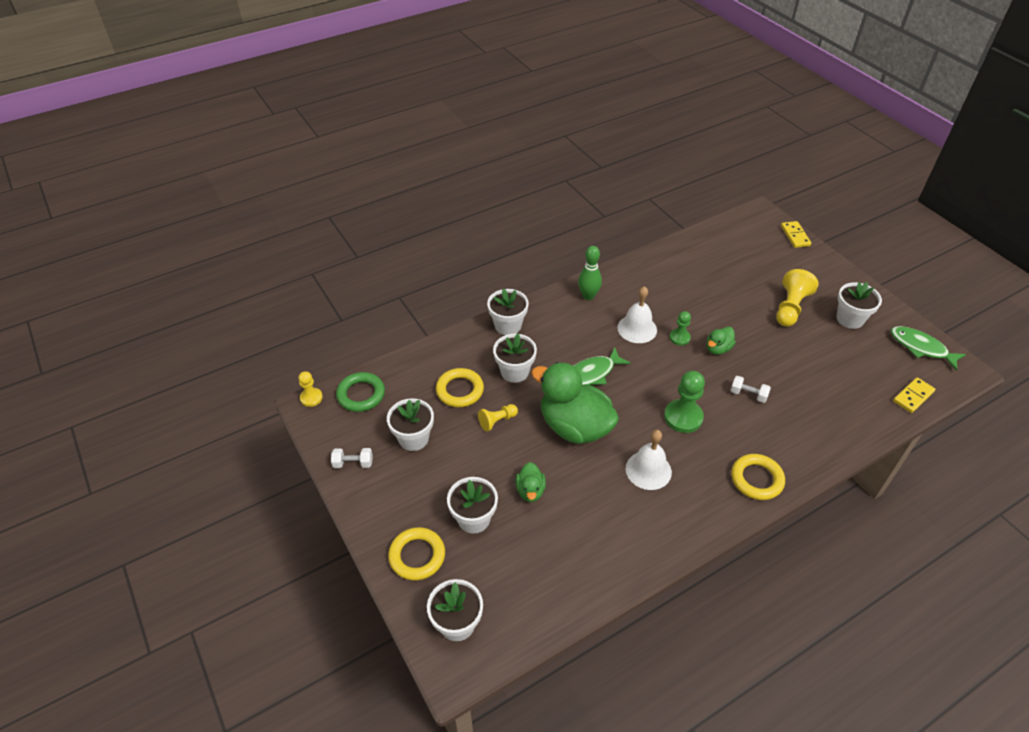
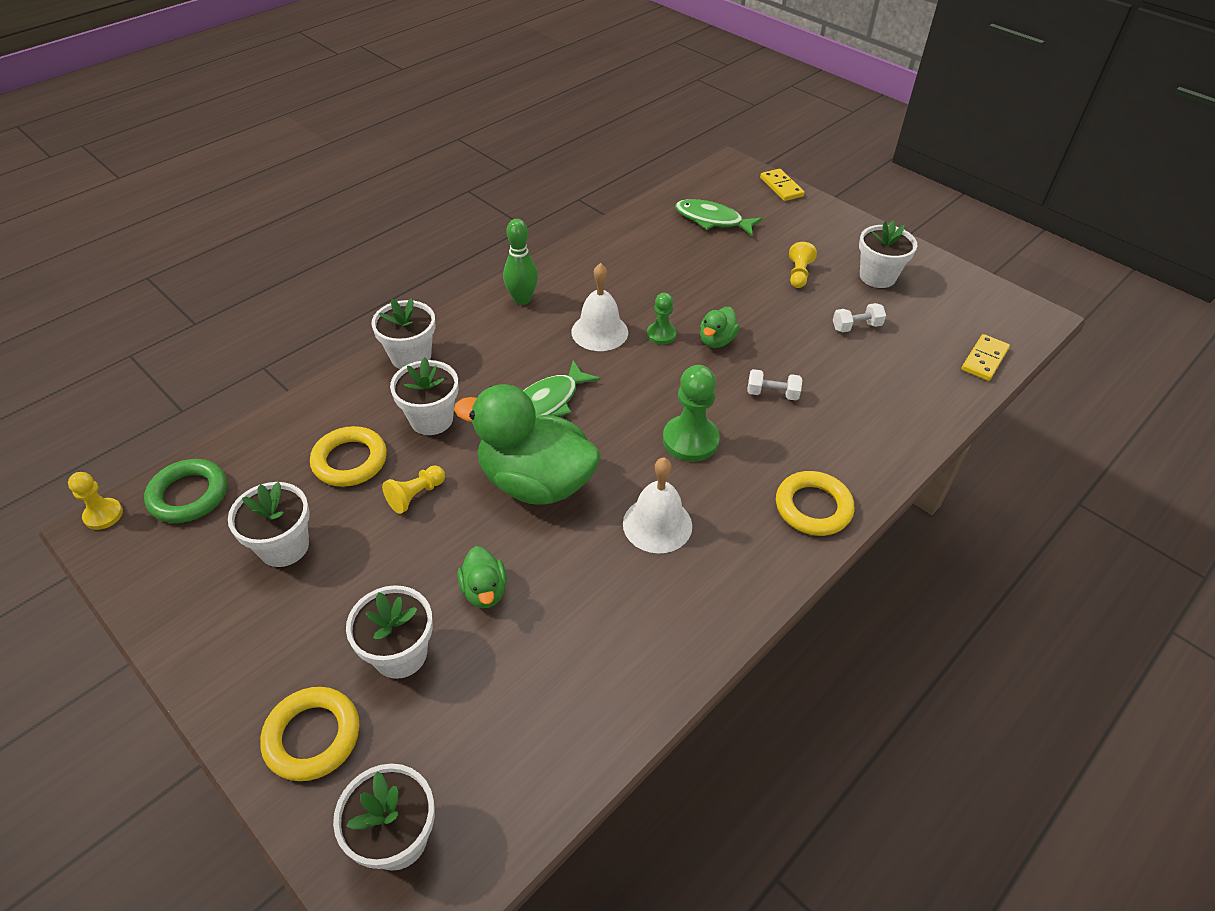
camera: 15 degrees left, 0 degrees up
(353, 463) = (185, 605): white dumbbell -> white dumbbell (856, 327)
(790, 308) = (798, 274): yellow pawn -> yellow pawn, size x0.59
(921, 348) = (975, 298): green fish -> green fish (712, 220)

